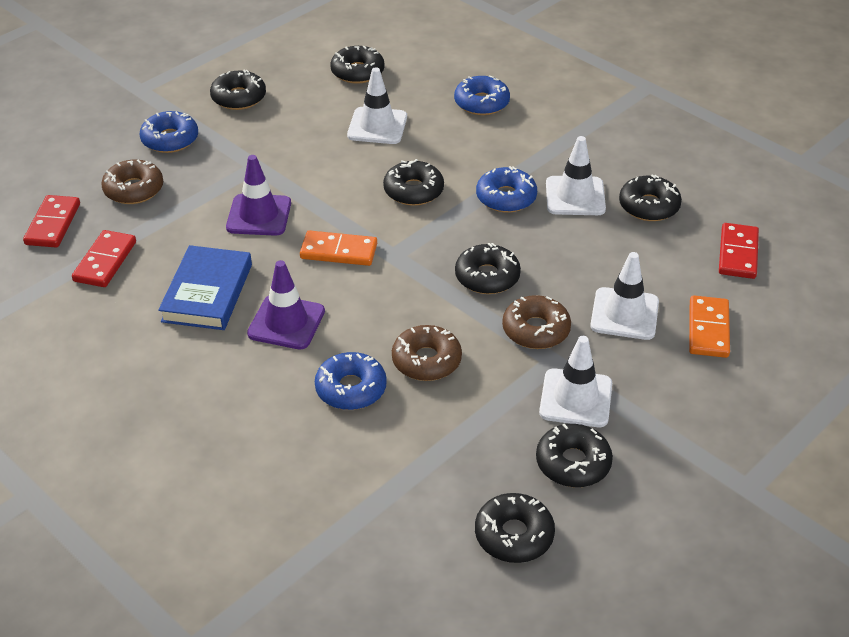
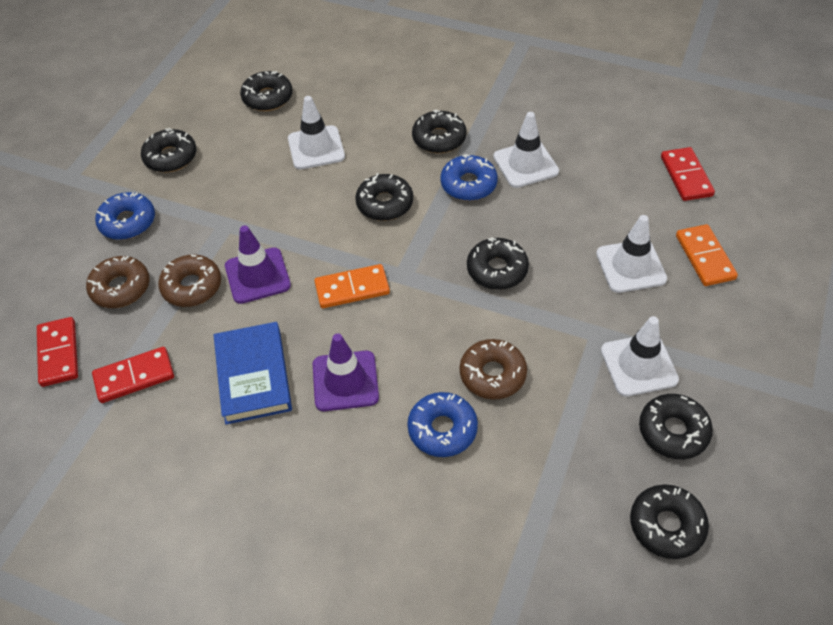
camera: 20 degrees left, 10 degrees up
(105, 261) = (134, 377): red domino -> red domino turned 75 degrees clockwise
(481, 103) = (395, 96): blue donut -> none
(536, 330) = (567, 308): brown donut -> brown donut (192, 286)
(649, 206) = (590, 154): black donut -> black donut (439, 138)

